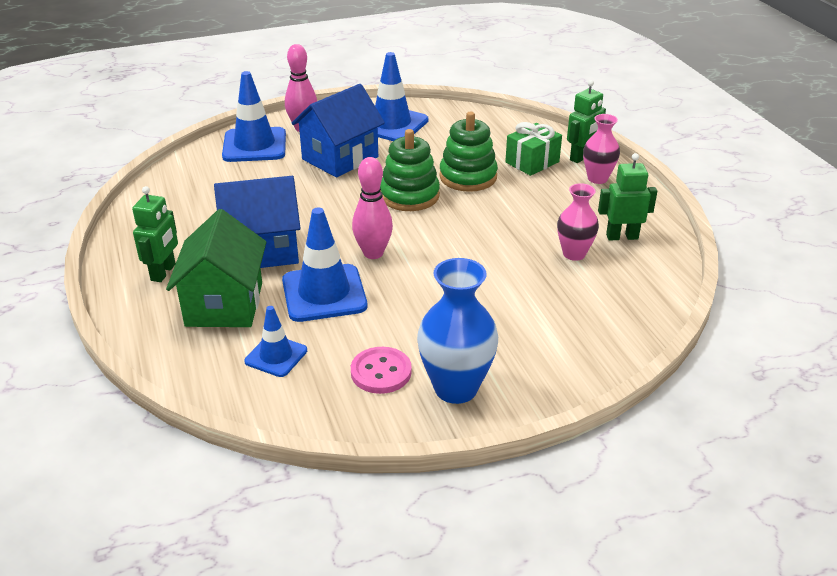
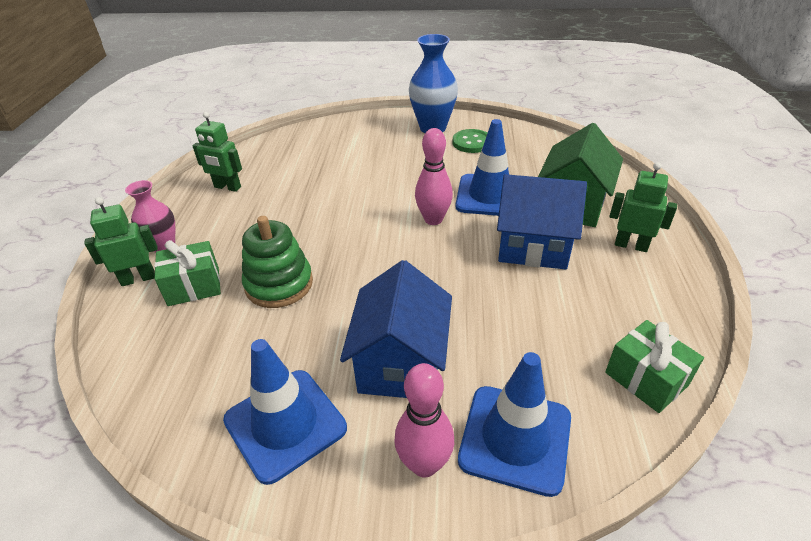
camera: 155 degrees left, 5 degrees up
(163, 272) = (631, 245): green robot -> green robot turned 75 degrees clockwise
(170, 184) = (646, 379): none -> green gift
(276, 356) = (537, 163): blue traffic cone -> none
(340, 158) = (401, 363): blue house -> blue house turned 60 degrees counterclockwise
(381, 372) = (472, 142): pink button -> green button
(409, 196) = (359, 275): green stacking toy -> none
(574, 254) = (279, 183): pink vase -> none

